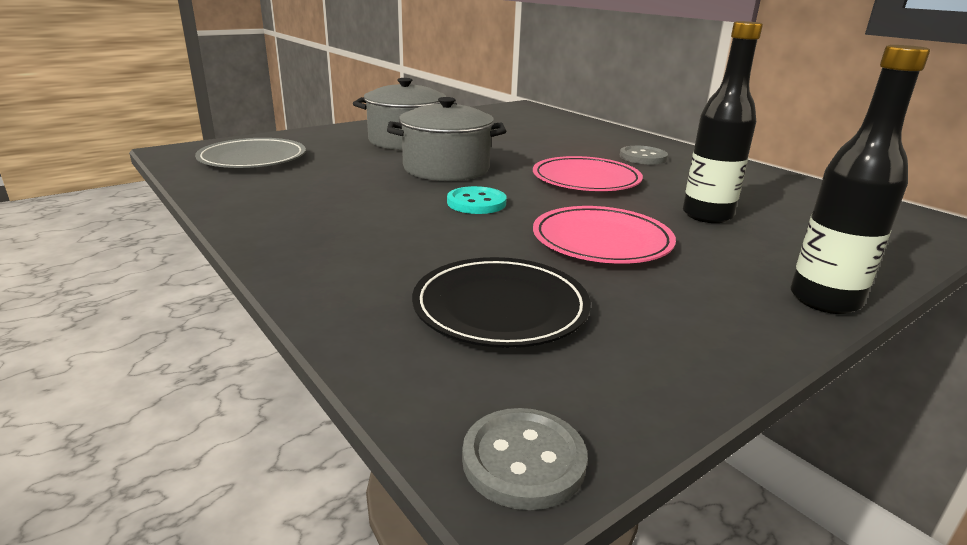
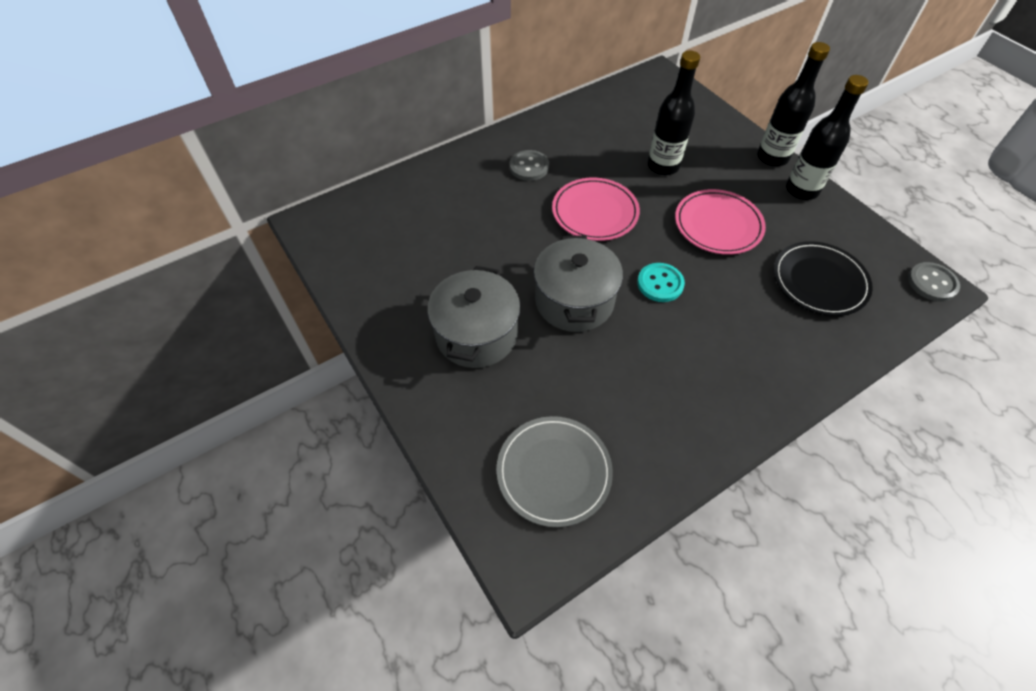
camera: 85 degrees left, 30 degrees up
(748, 320) = (801, 190): none -> black bottle

